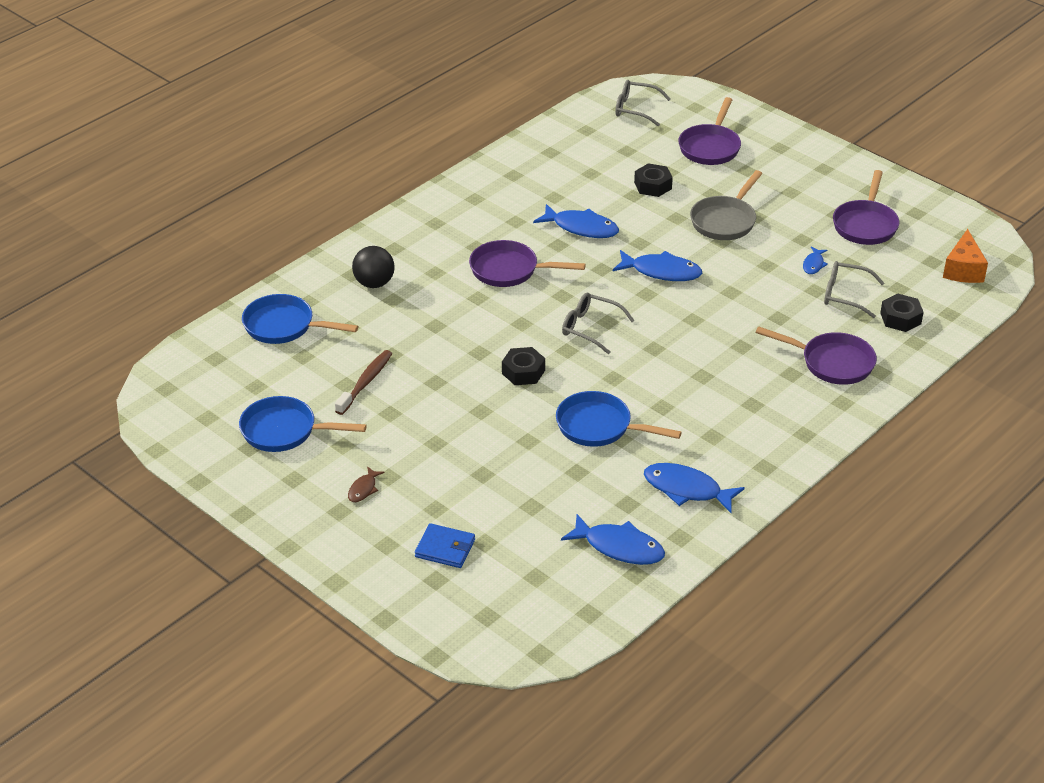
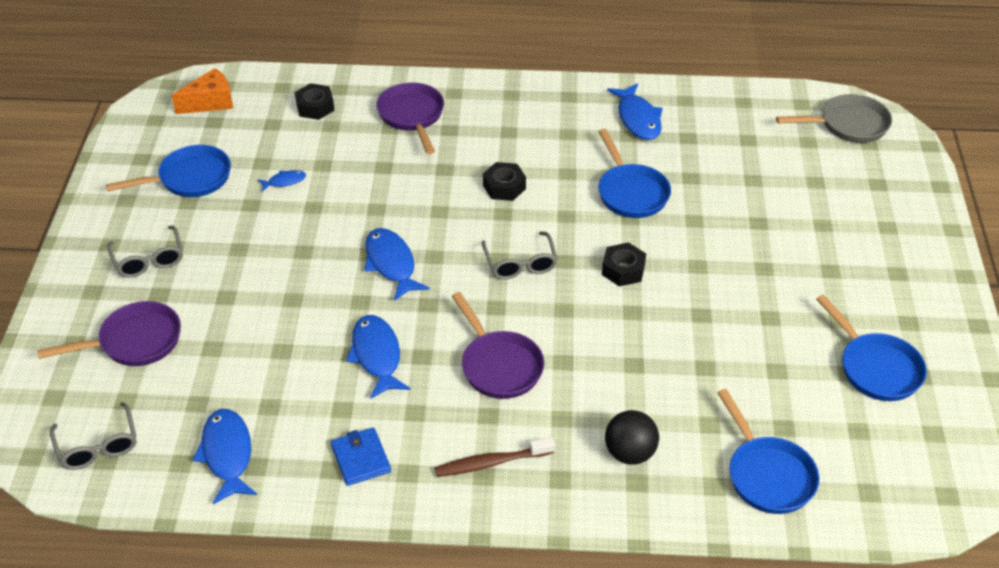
camera: 130 degrees left, 5 degrees up
(363, 489) = (861, 275): brown fish -> none
(366, 382) = (758, 358): brown toothbrush -> brown toothbrush (491, 463)
(445, 548) = (848, 196): blue wallet -> blue wallet (360, 459)
(619, 547) = (731, 120): blue fish -> blue fish (227, 454)
(653, 186) = (250, 345): black nut -> black nut (504, 187)
(725, 221) = (266, 265): grey pan -> grey pan (848, 125)
(846, 295) = (312, 146): grey glasses -> grey glasses (148, 259)
(865, 224) = (189, 179): purple pan -> blue pan

